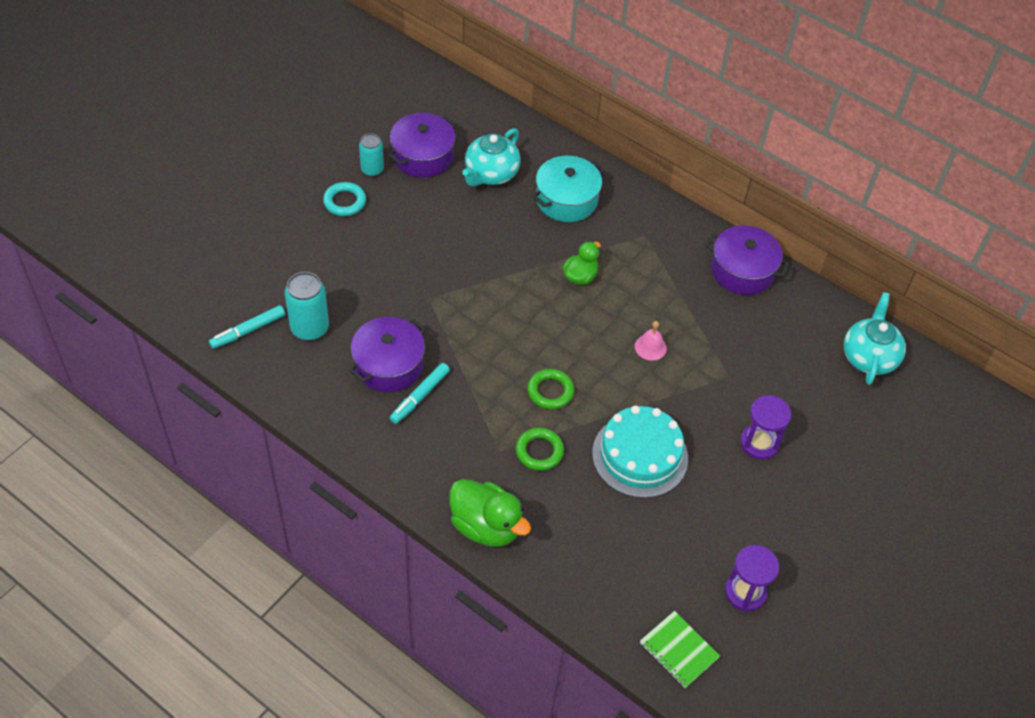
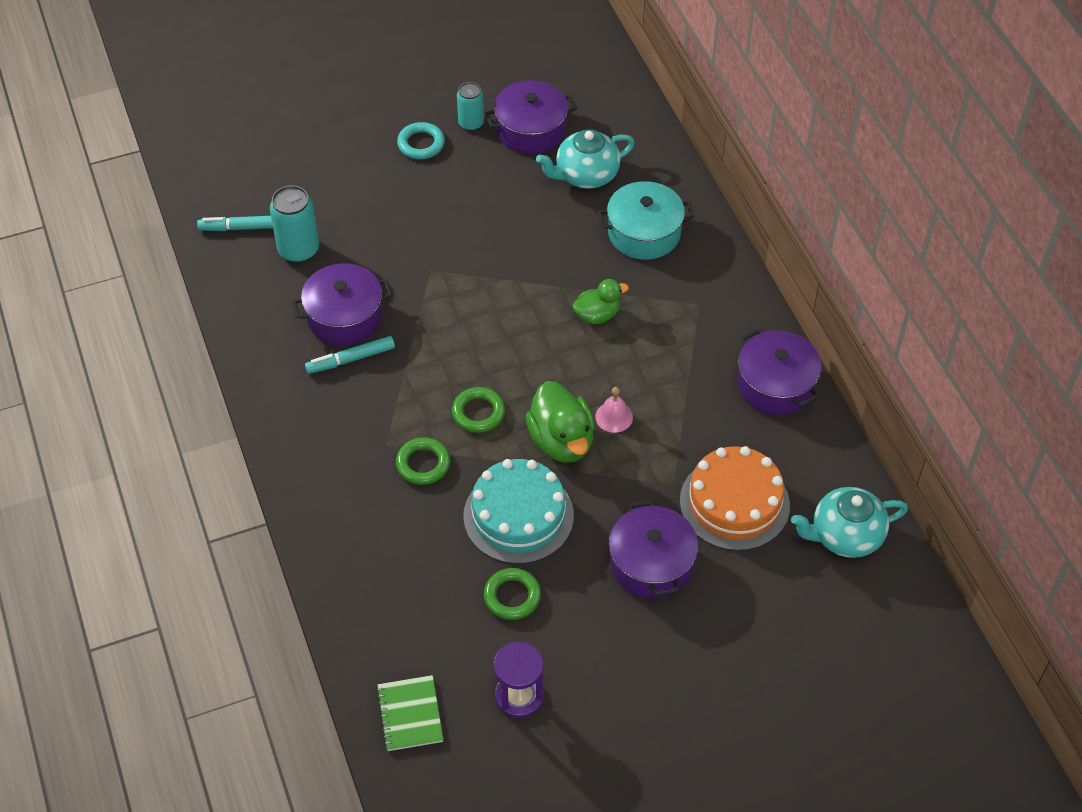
camera: 35 degrees right, 0 degrees up
(486, 526) = (319, 508): green duck -> green duck (561, 441)
(682, 519) = (512, 596): none -> green ring
(759, 443) = (651, 563): purple hourglass -> purple pot
(780, 370) = (734, 503): none -> orange cake
(869, 357) = (845, 536): turquoise teapot -> turquoise teapot turned 150 degrees counterclockwise

